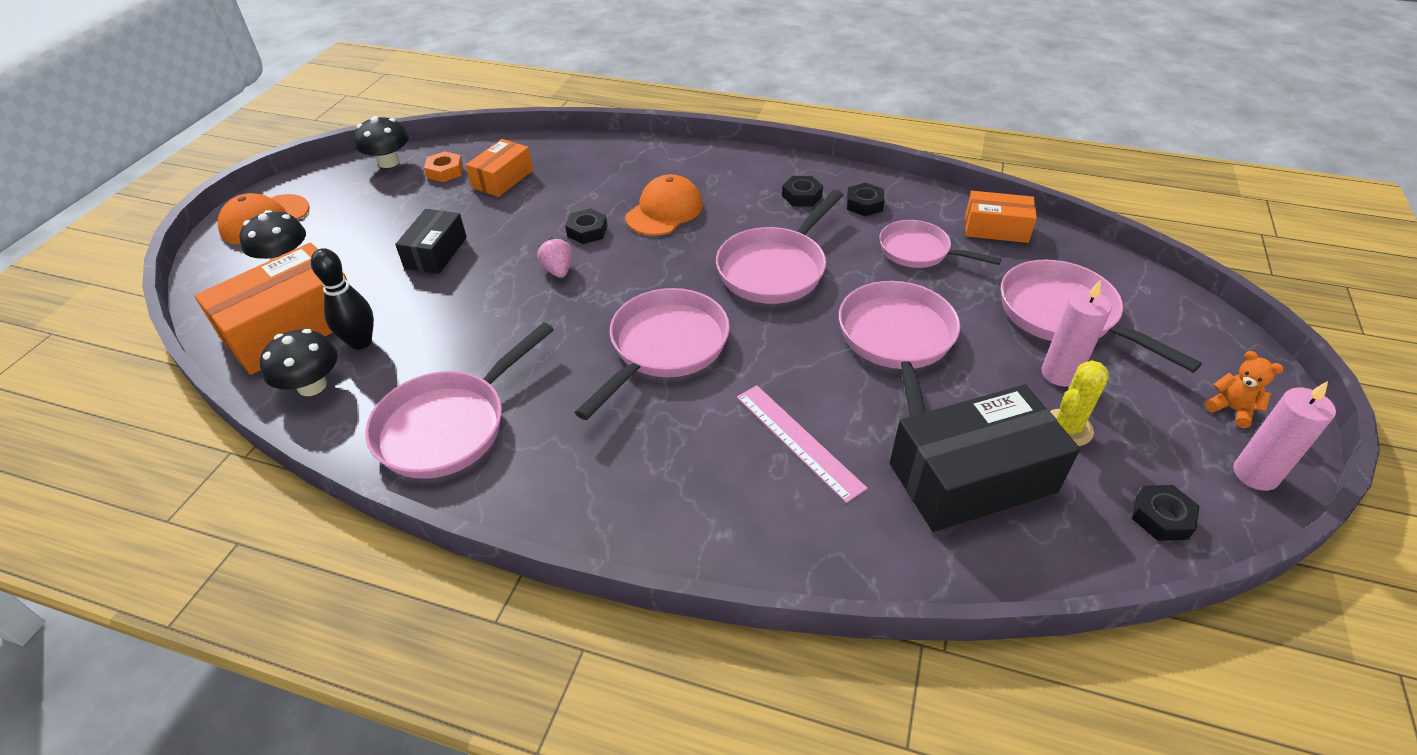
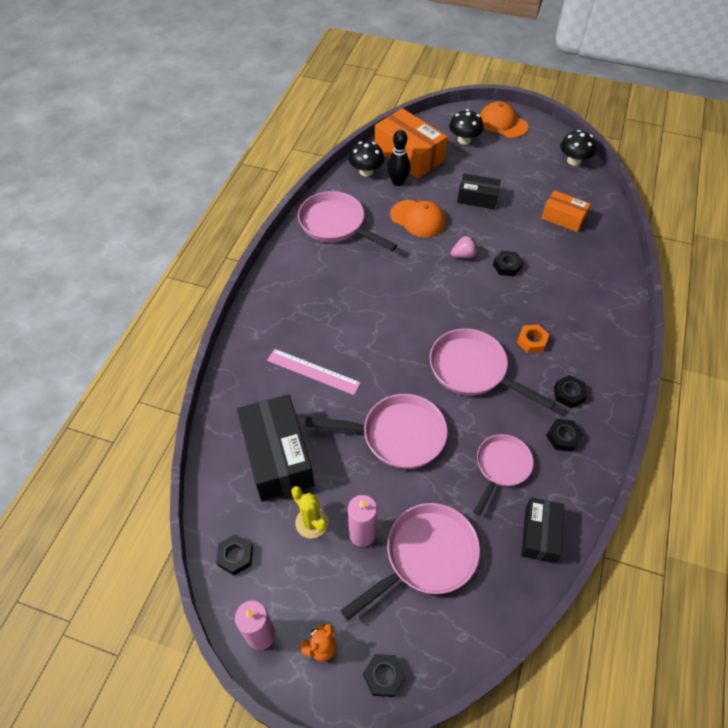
camera: 90 degrees right, 10 degrees up
(445, 171) = (567, 188): orange nut -> orange nut (531, 341)
(664, 211) = (536, 307): orange cap -> orange cap (418, 219)
(664, 347) = (392, 309): pink pan -> none
(798, 441) = (313, 371): pink ruler -> pink ruler turned 60 degrees clockwise
(996, 228) = (540, 534): orange box -> black box
(1229, 351) = (384, 676): none -> black nut

